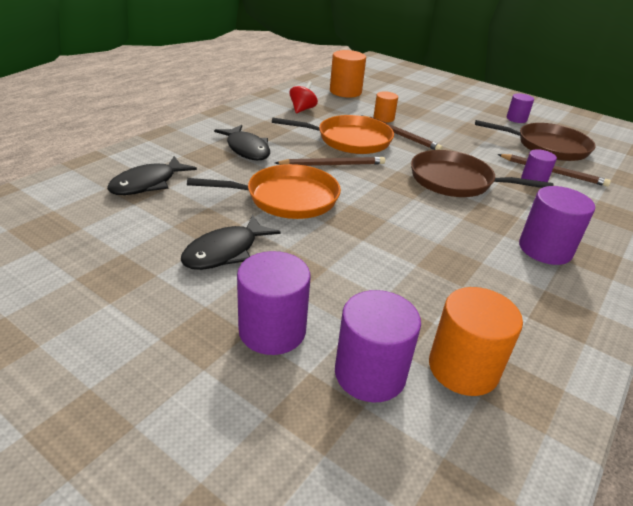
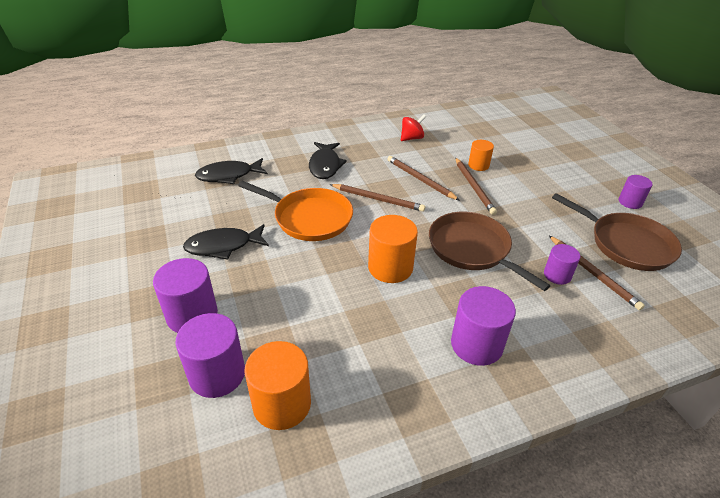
camera: 35 degrees right, 5 degrees up
(345, 92) = (473, 128): orange cylinder -> orange cylinder (390, 267)
(350, 140) = (420, 179): orange pan -> brown pencil

